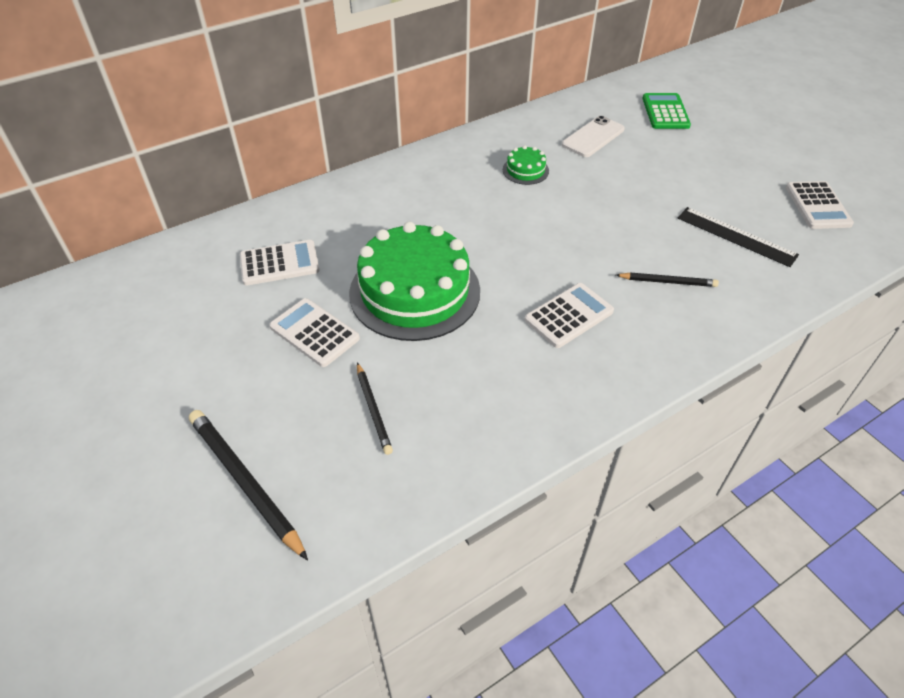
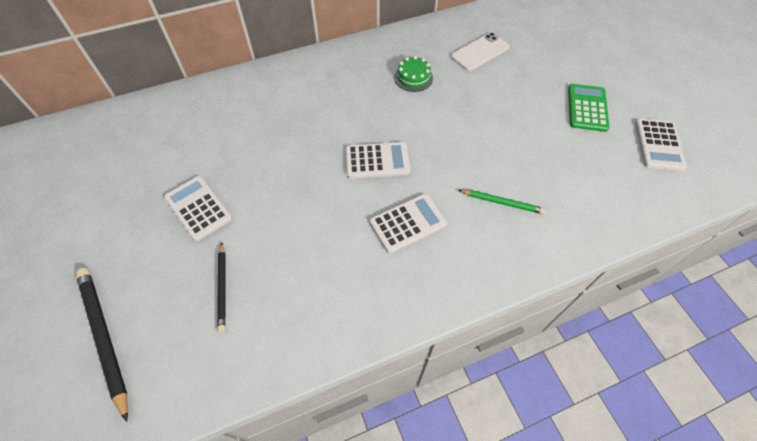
camera: 10 degrees right, 10 degrees up
(279, 263) = (190, 140): white calculator -> white calculator (377, 161)
(414, 292) = (288, 181): green cake -> none
(665, 112) = (550, 35): green calculator -> green calculator (587, 108)
(667, 282) = (502, 202): black pencil -> green pencil
(736, 236) = (576, 166): black ruler -> none

